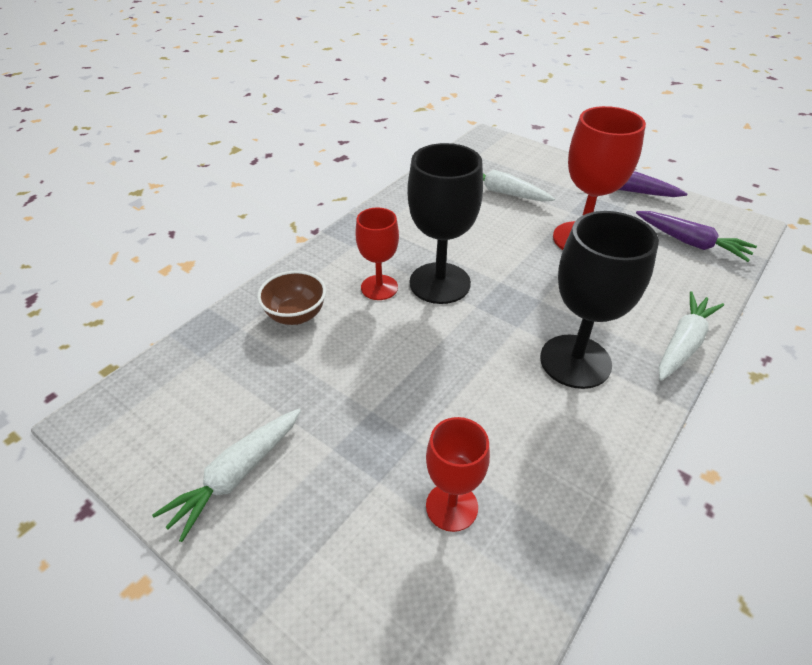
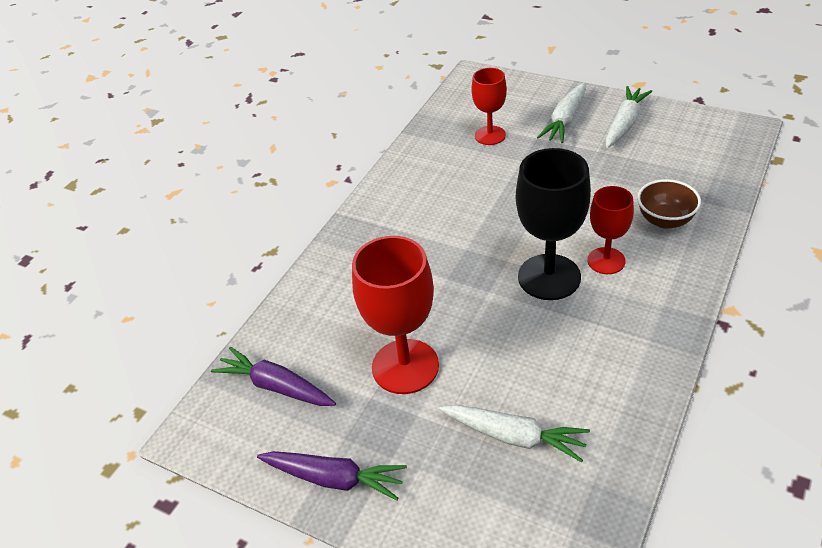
camera: 175 degrees right, 0 degrees up
(575, 361) = (416, 229): black goblet -> none
(683, 343) = (323, 261): white carrot -> white carrot (565, 120)

